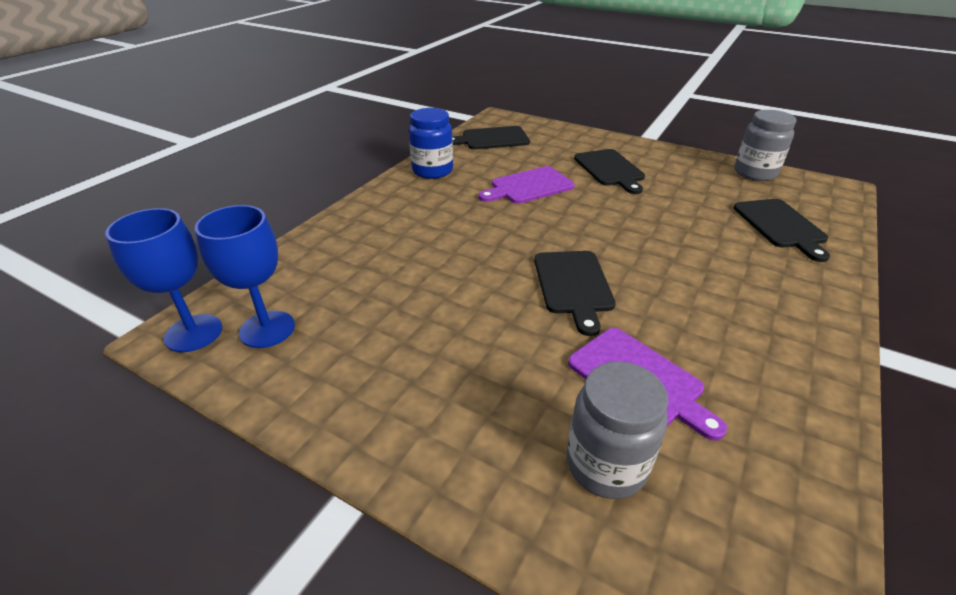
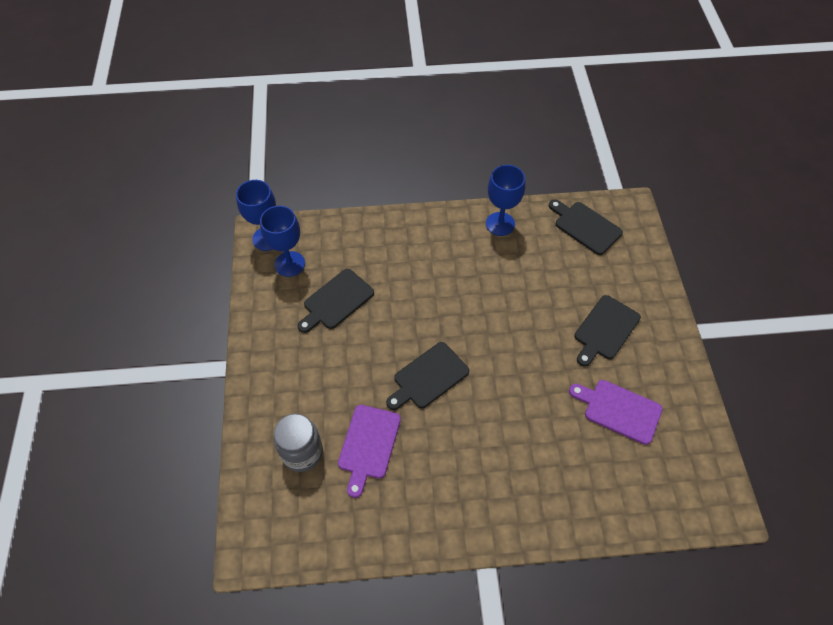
camera: 55 degrees right, 20 degrees up
(432, 171) = (500, 224): blue jar -> blue goblet
(528, 186) = (529, 292): purple cutting board -> purple cutting board (619, 410)
(754, 173) = (698, 436): grey jar -> none
(780, 226) = (611, 477): black cutting board -> black cutting board (336, 301)

